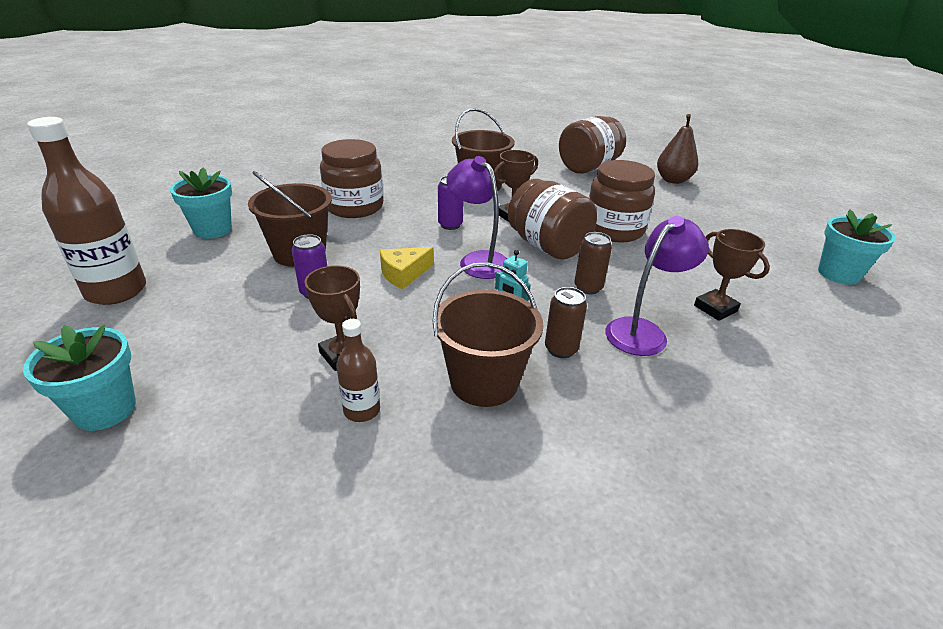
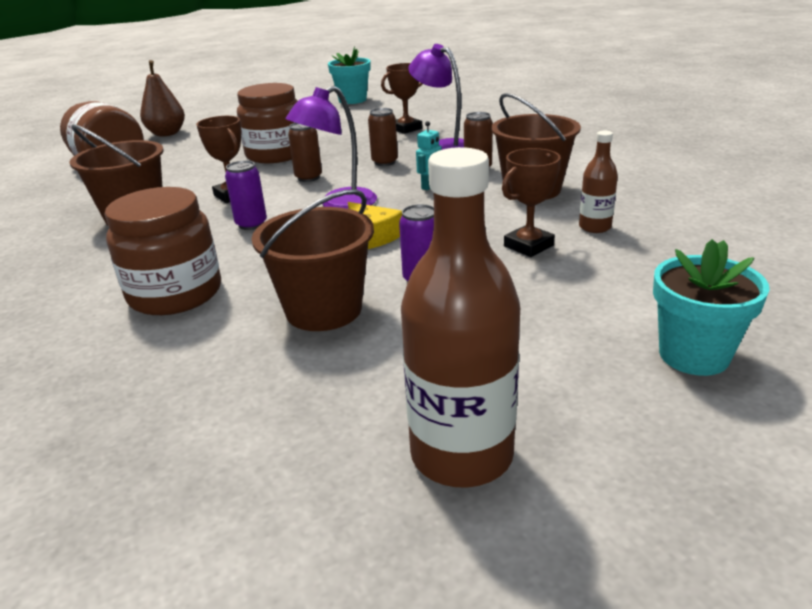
camera: 90 degrees left, 5 degrees down
(212, 230) = (233, 417): turquoise flower pot -> none
(548, 246) = (308, 178): brown jar -> brown can

